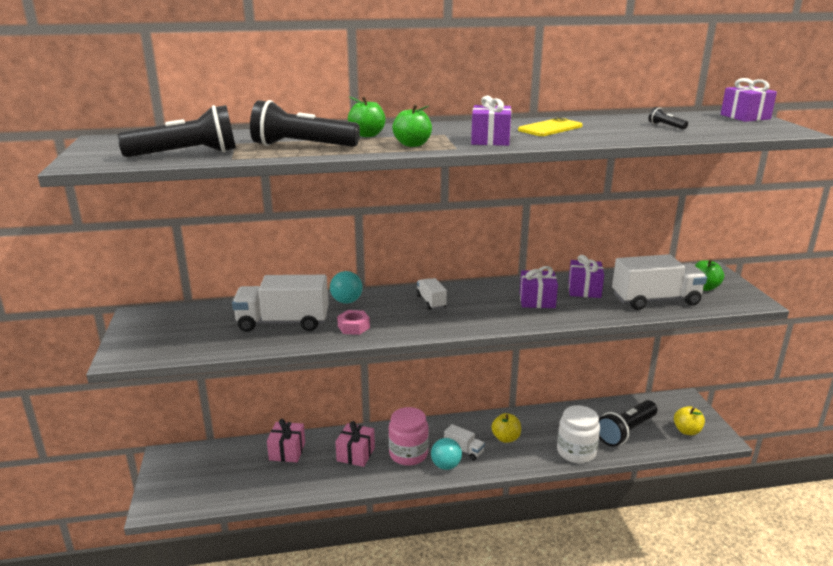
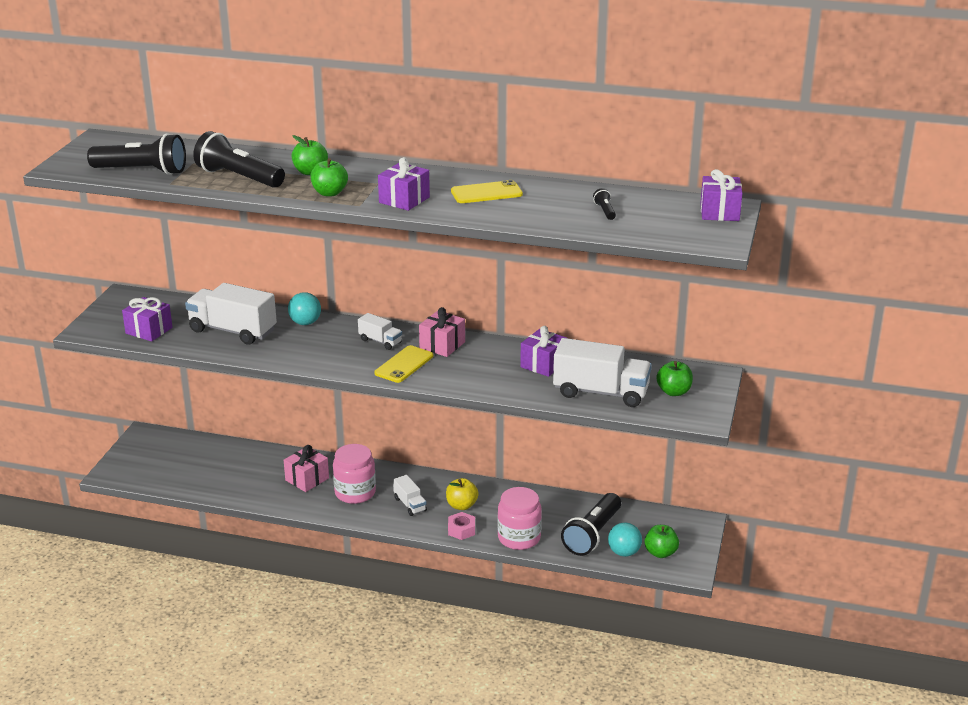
camera: 25 degrees right, 5 degrees up
(287, 451) = (248, 459): pink gift -> pink gift (442, 345)
(353, 327) = (287, 349): pink nut -> pink nut (461, 530)
(431, 302) = (380, 341): white truck -> white truck turned 120 degrees clockwise
(446, 466) = (380, 513): turquoise ball -> turquoise ball (624, 552)
(474, 315) = (404, 365): none -> yellow phone
(537, 300) = (481, 364): purple gift -> purple gift (149, 330)
(576, 452) = (519, 538): white jar -> pink jar
(626, 432) = (592, 535): black flashlight -> black flashlight turned 45 degrees counterclockwise
(687, 431) = (660, 553): yellow apple -> green apple

